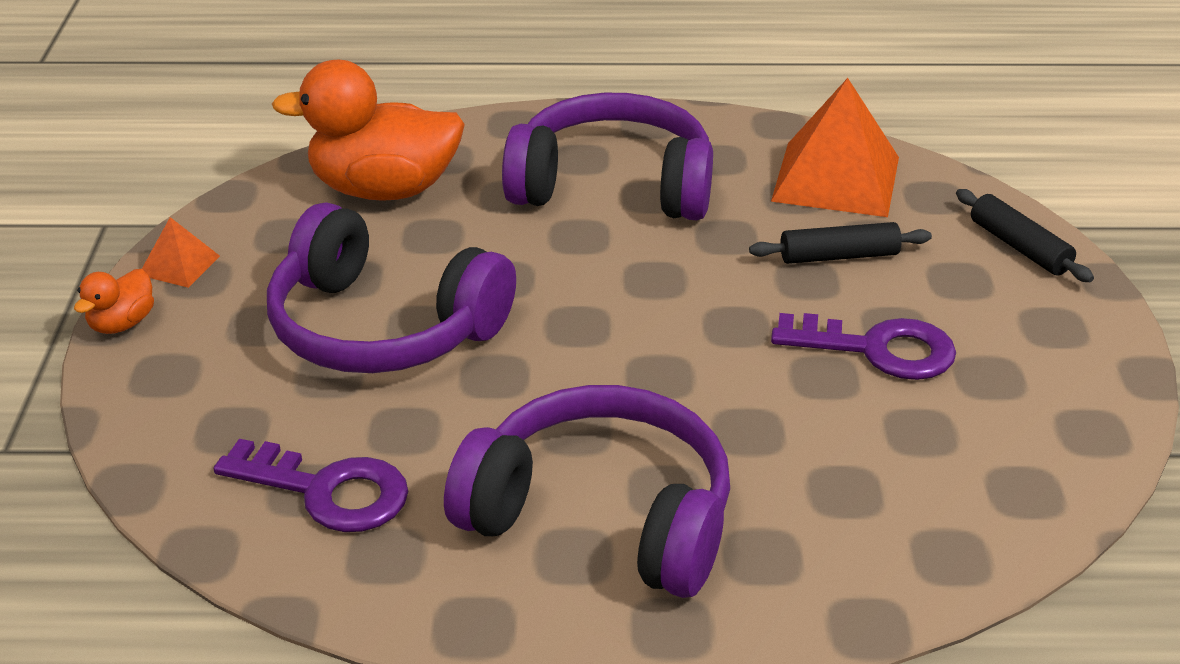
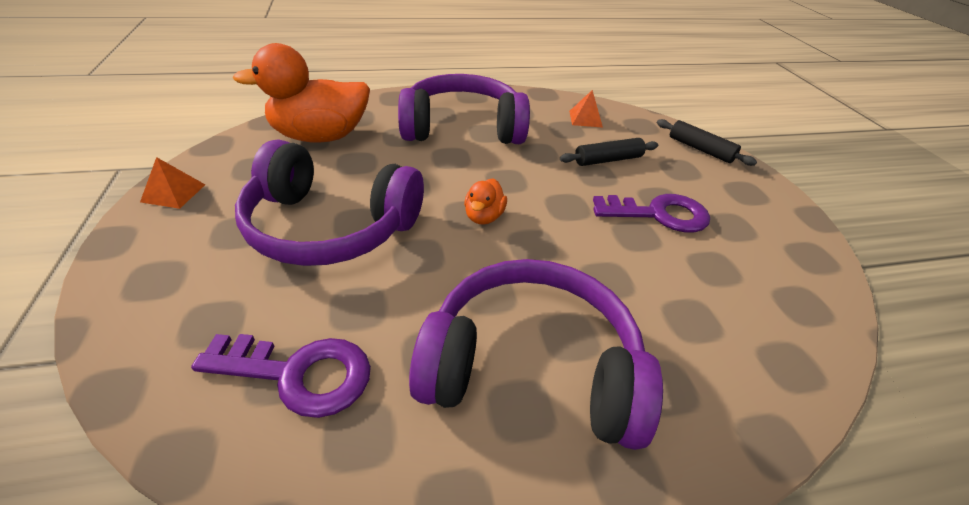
camera: 15 degrees left, 5 degrees up
(122, 324) = (121, 240): orange duck -> orange duck (484, 217)
(836, 178) = (585, 119): orange pyramid -> orange pyramid, size x0.47

